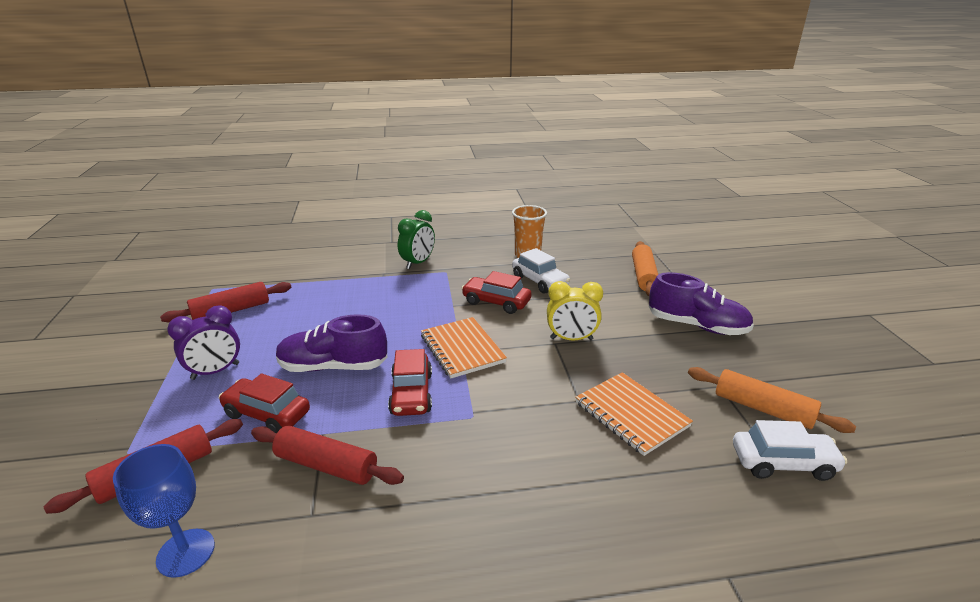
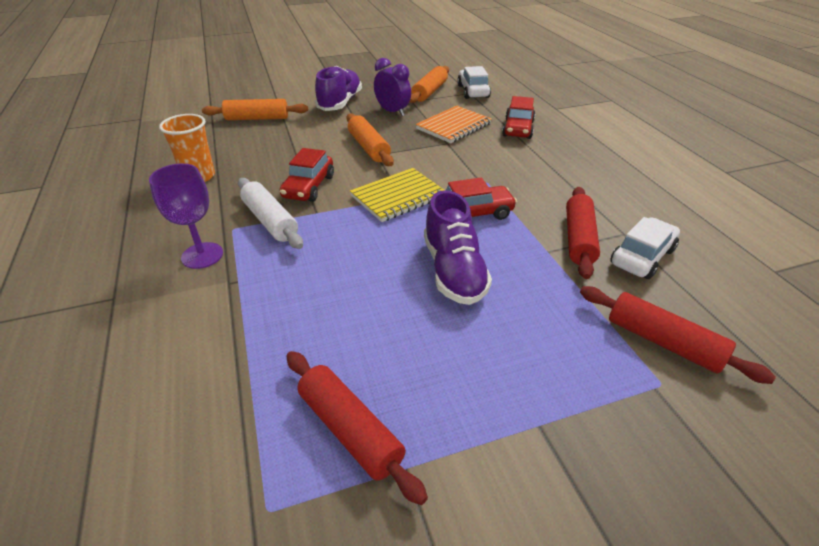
camera: 100 degrees left, 10 degrees up
(186, 552) = (702, 283): blue goblet -> none
(215, 371) = (502, 372): purple clock -> purple clock (392, 112)
(267, 414) = (545, 295): red car -> red car (518, 129)
(418, 263) = (202, 255): green clock -> purple goblet
(449, 285) = (270, 221): none -> white rolling pin
(462, 349) = (398, 197): orange notebook -> yellow notebook
(540, 281) = (264, 166): white car -> white car (642, 257)
(571, 339) = (369, 147): yellow clock -> orange rolling pin

